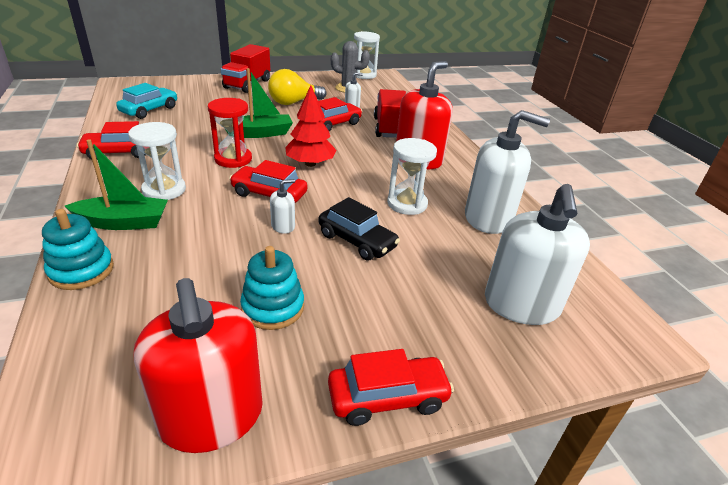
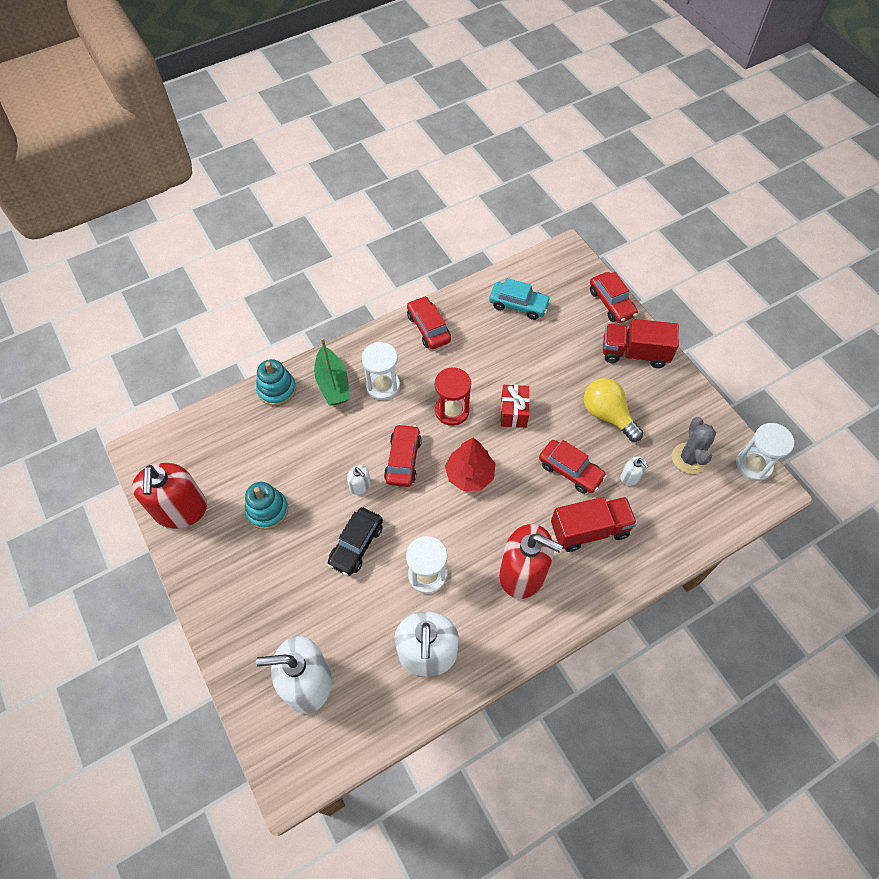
camera: 80 degrees right, 25 degrees up
(211, 417) = (180, 509): red soap dispenser -> red soap dispenser turned 60 degrees counterclockwise
(260, 133) = (513, 412): green boat -> red gift
(387, 397) = (206, 597): red car -> red car (611, 303)

